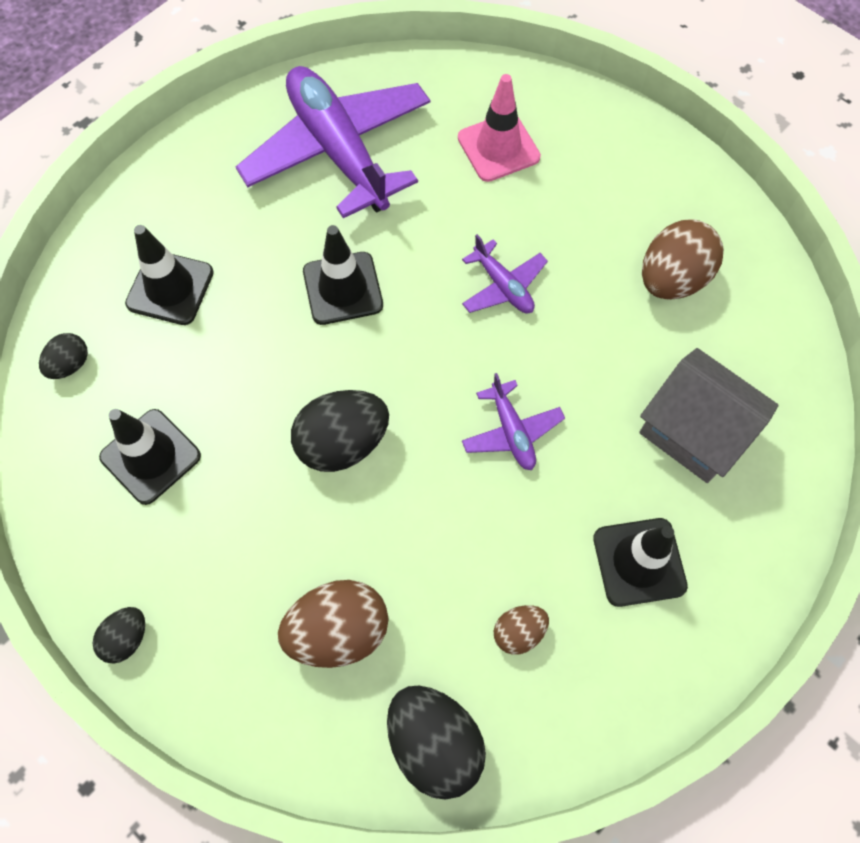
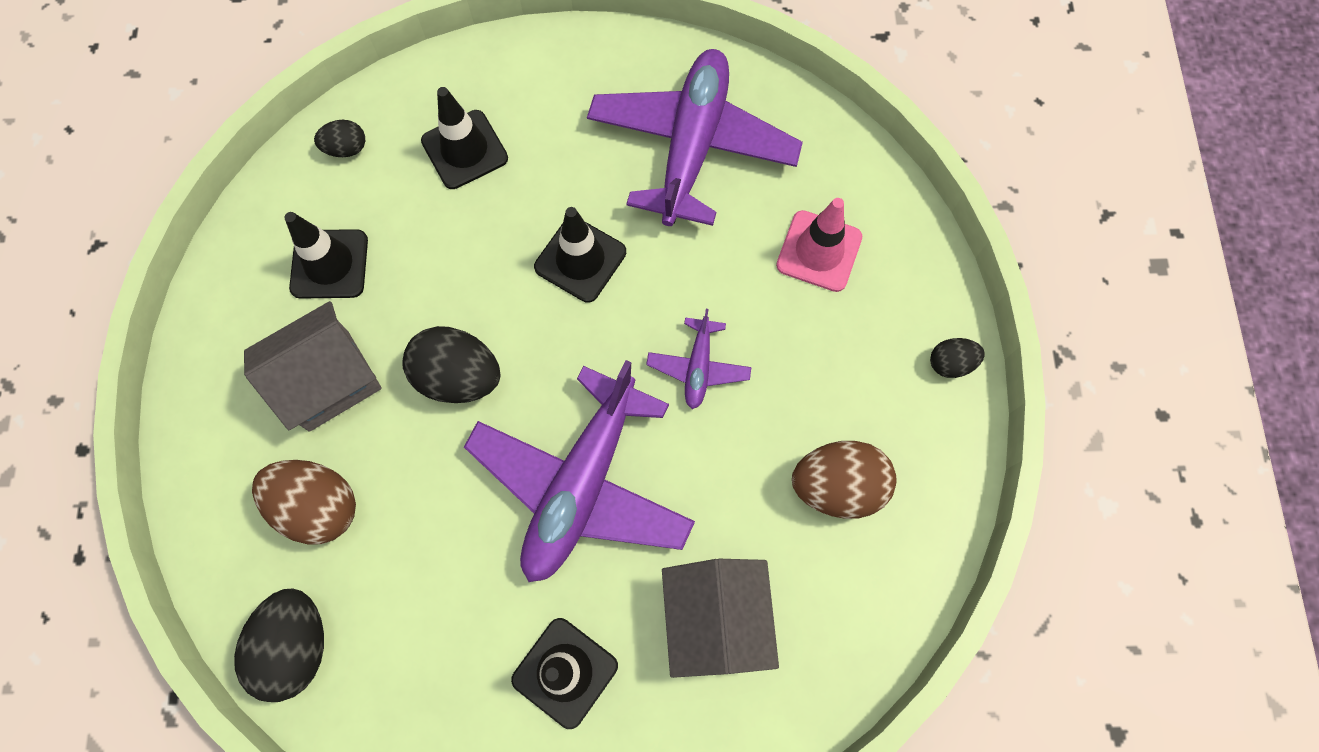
camera: 45 degrees right, 5 degrees up
(126, 638) = (193, 376): black egg -> black egg (950, 363)
(245, 537) = (329, 380): none -> grey house
(511, 432) = (582, 484): purple plane -> purple plane, size x2.21
(519, 632) = (429, 632): brown egg -> none

